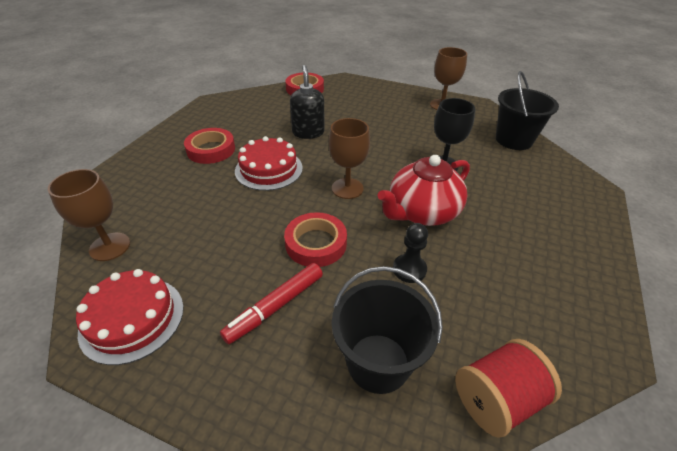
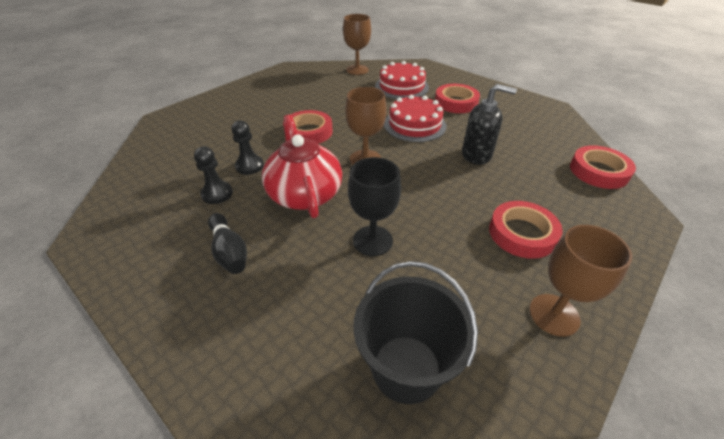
camera: 110 degrees right, 0 degrees up
(132, 319) = (298, 75): red cake -> red cake (401, 87)
(275, 307) = (269, 111): red marker -> none
(378, 362) = (200, 135): black bucket -> none
(389, 113) = (522, 233): none -> red tape
(468, 275) = (217, 194): none -> black pawn
(496, 399) = (134, 168): red spool -> none
(518, 232) = (229, 252): none -> black bowling pin

